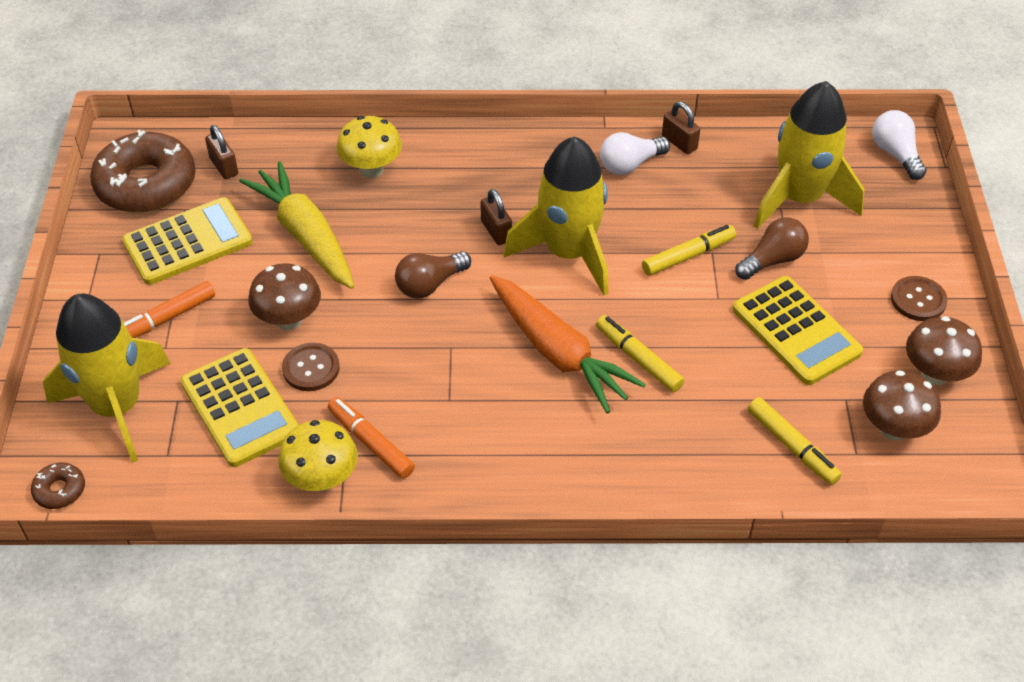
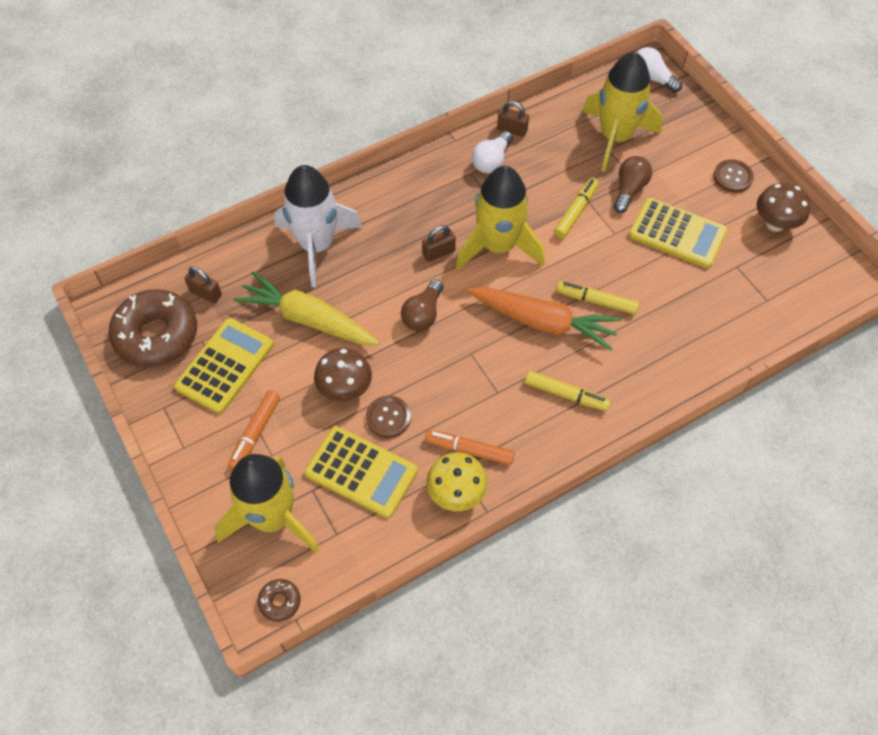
camera: 30 degrees left, 10 degrees up
(371, 169) = (317, 245): yellow mushroom -> white rocket
(496, 231) = (438, 252): brown padlock -> brown padlock turned 60 degrees counterclockwise
(792, 446) = (728, 314): yellow marker -> yellow marker (566, 394)
(893, 429) = (776, 273): brown mushroom -> none

